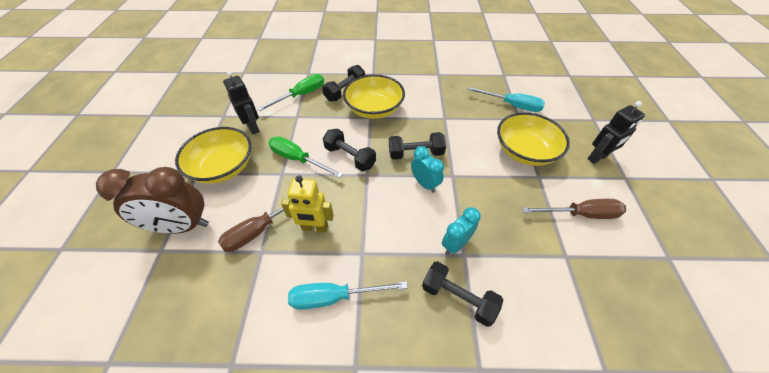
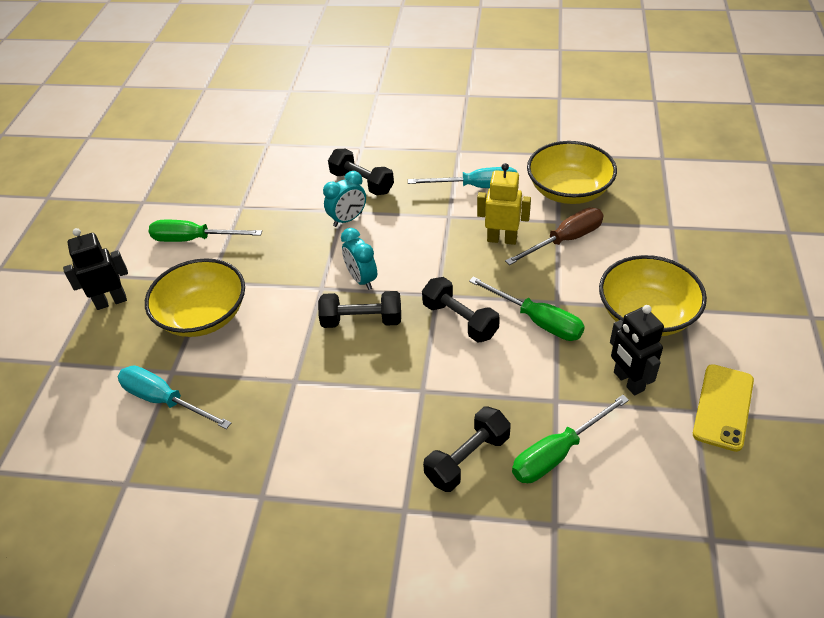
camera: 170 degrees left, 5 degrees down
(181, 226) = (661, 247): brown clock -> none
(207, 118) = (723, 407): none -> yellow phone
(374, 109) = (413, 408): yellow bowl -> yellow bowl (568, 190)
(581, 214) = (194, 239): brown screwdriver -> green screwdriver

